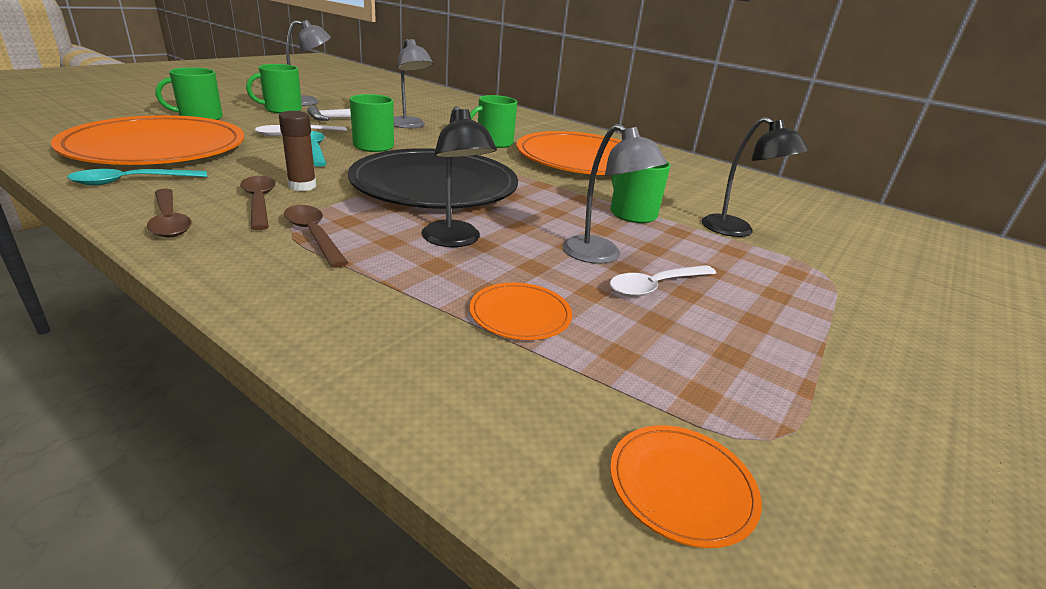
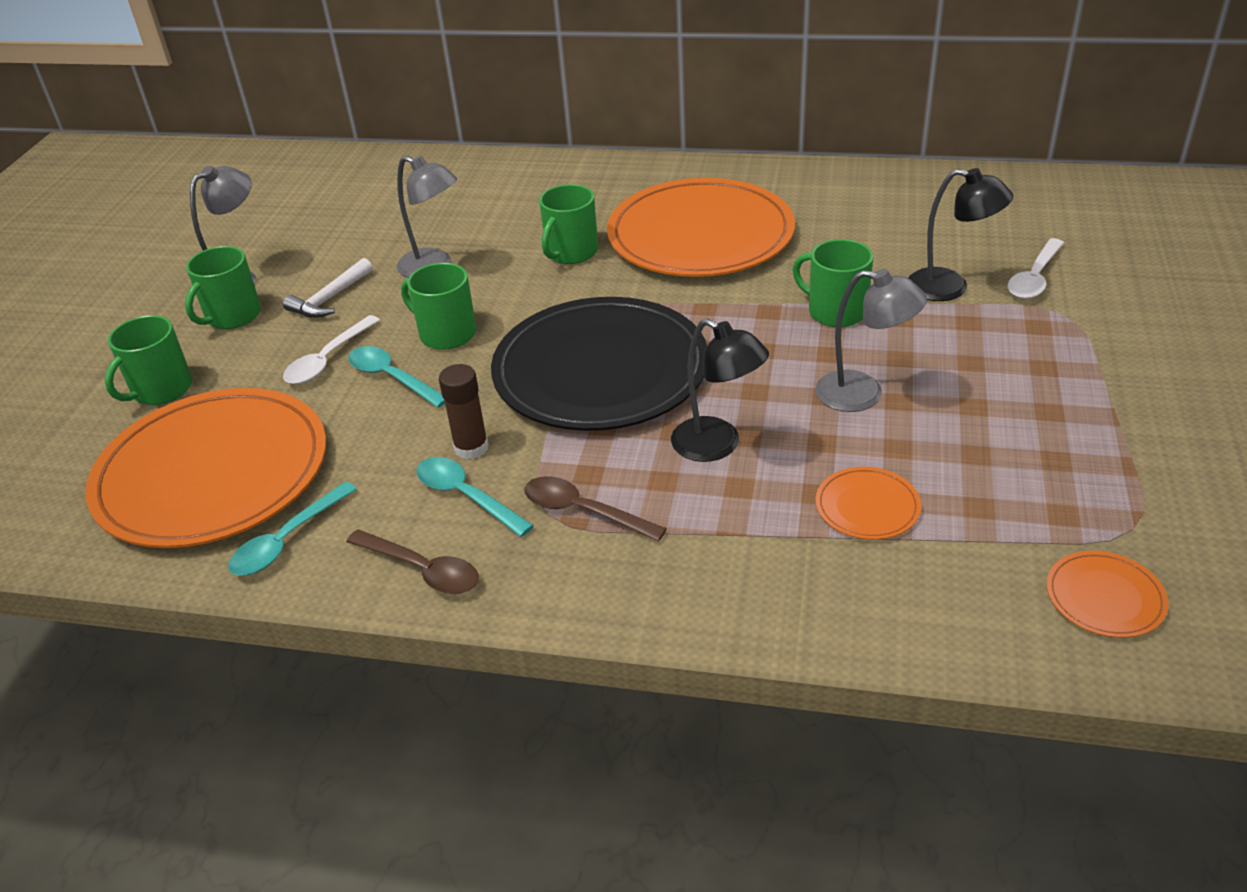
camera: 20 degrees left, 10 degrees up
(259, 202) = (466, 496): brown spoon -> turquoise spoon
(656, 286) = (942, 411): white spoon -> white spoon (1034, 278)

